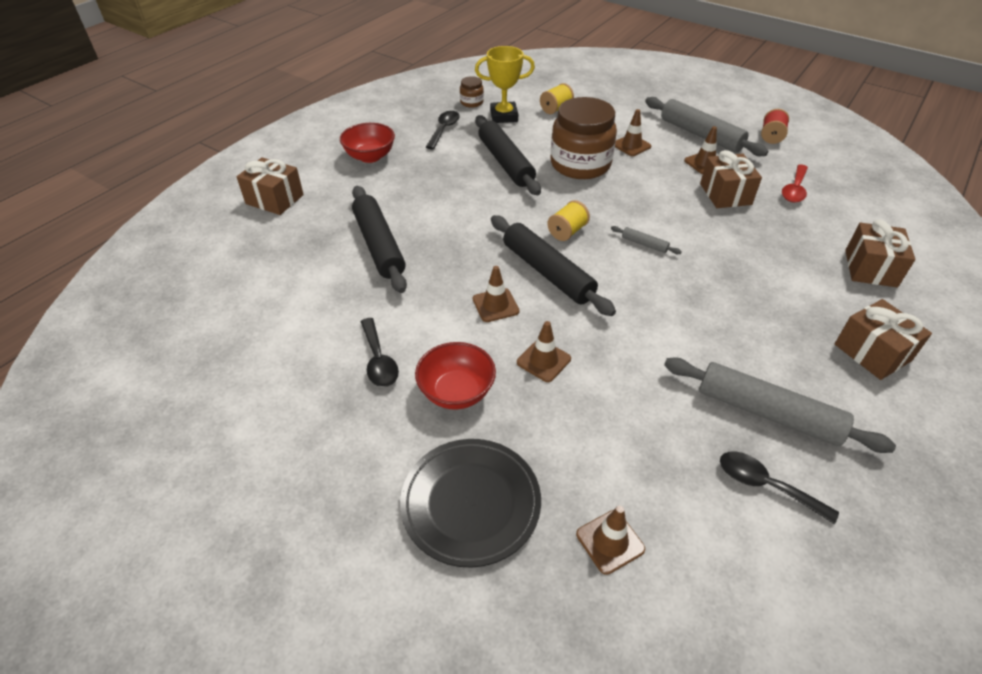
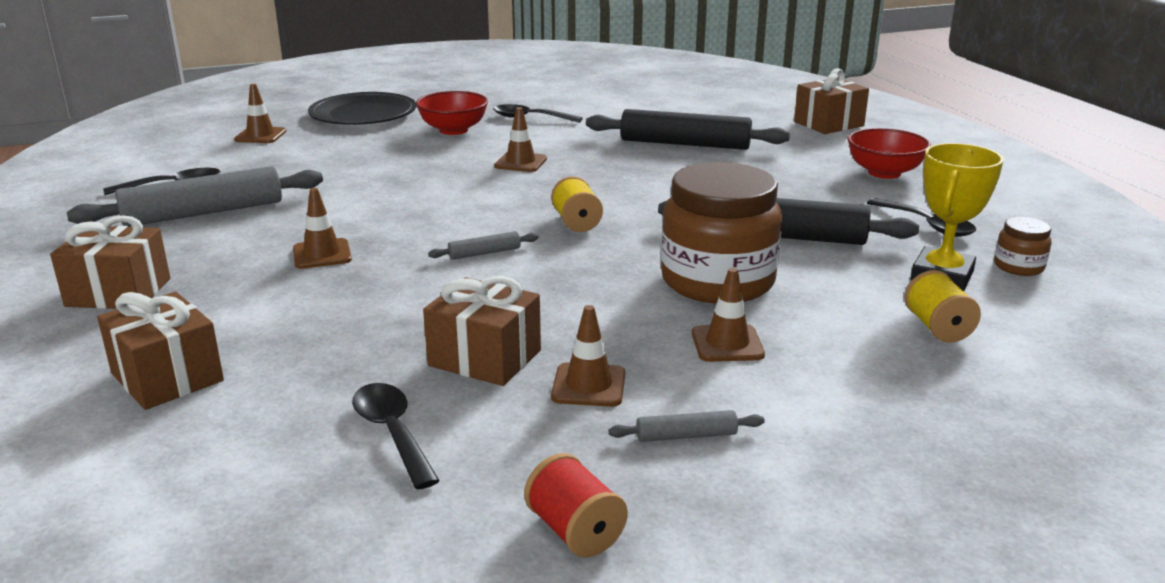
camera: 125 degrees right, 20 degrees down
(543, 360) = (425, 160): brown traffic cone -> brown traffic cone (322, 254)
(547, 272) = (526, 193): black rolling pin -> none
(700, 135) = (686, 435): grey rolling pin -> grey rolling pin, size x0.43
(794, 189) = (393, 433): red spoon -> black spoon

